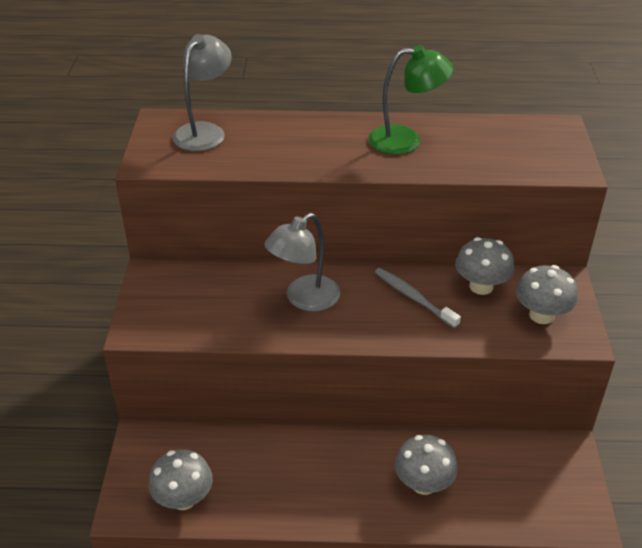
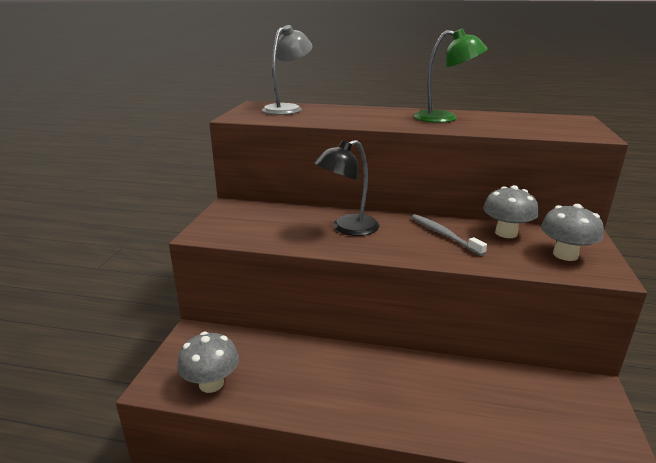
camera: 10 degrees right, 15 degrees down
(304, 299) = (347, 228): grey lamp -> black lamp
(423, 483) = (443, 401): grey mushroom -> none

